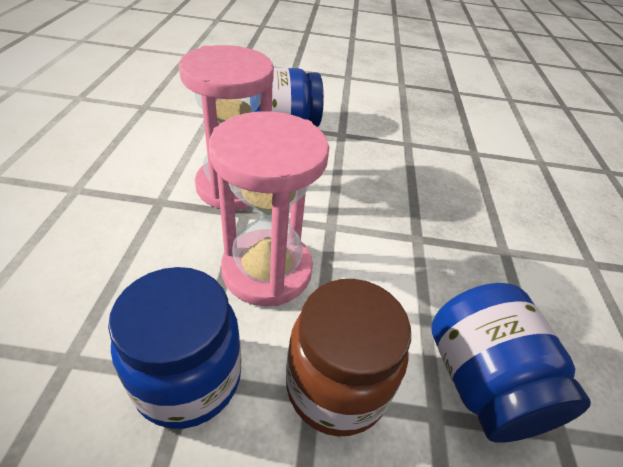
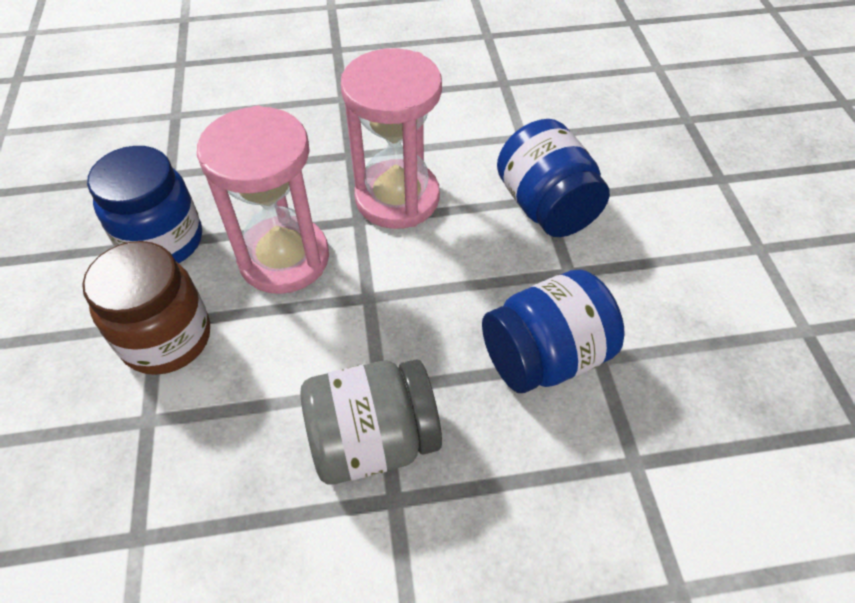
camera: 80 degrees right, 10 degrees up
(460, 251) = (373, 440): none -> grey jar
(481, 383) = (184, 461): blue jar -> blue jar (545, 356)

